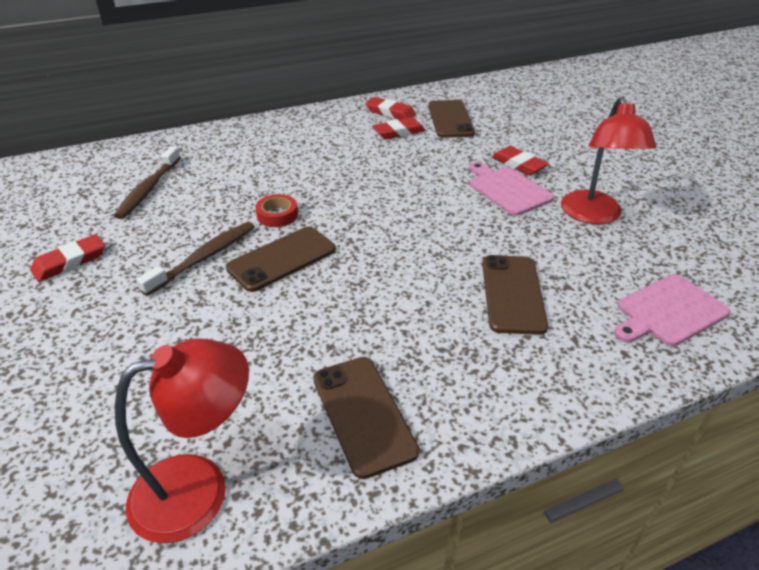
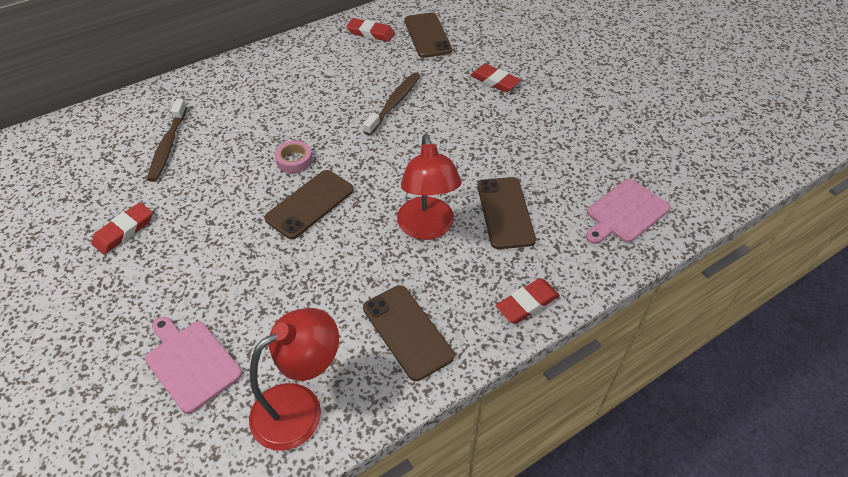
camera: 10 degrees left, 10 degrees up
(203, 258) = (242, 212): brown toothbrush -> brown toothbrush (394, 104)
(277, 215) = (294, 160): red tape -> pink tape
(399, 132) = (383, 55): red eraser -> red eraser (527, 303)
(507, 189) = (488, 109): pink cutting board -> pink cutting board (191, 363)
(593, 216) = (562, 128): red lamp -> red lamp (427, 228)

